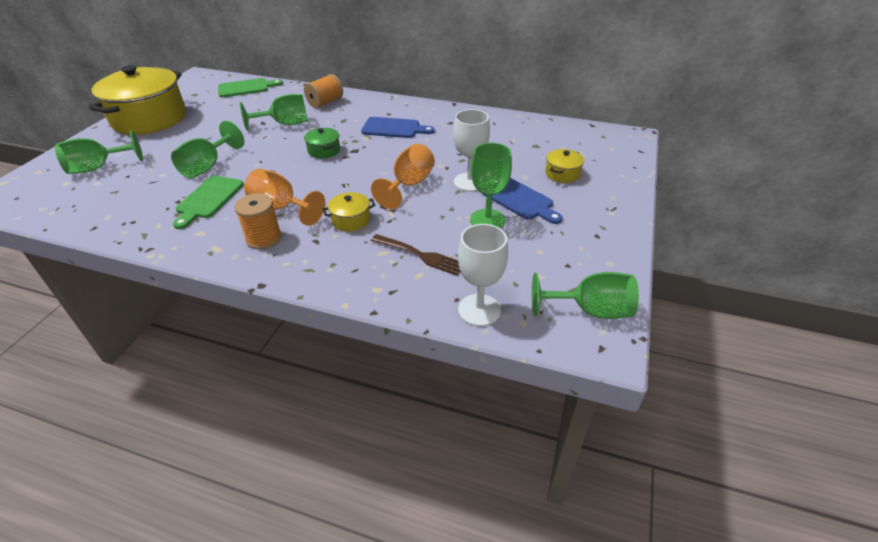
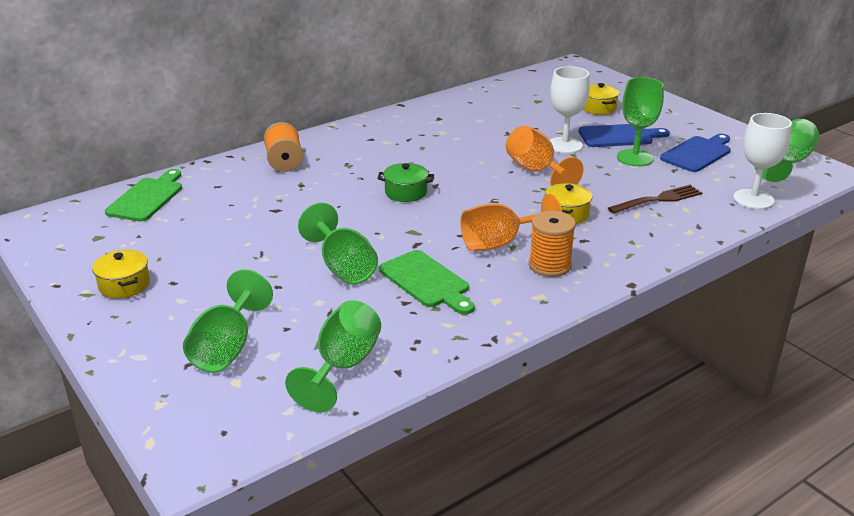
camera: 55 degrees left, 10 degrees down
(149, 119) = (124, 285): yellow pot -> yellow pot, size x0.41
(285, 124) = (303, 198): green goblet -> green goblet (343, 366)
(394, 128) = (410, 146): blue cutting board -> blue cutting board (697, 153)

